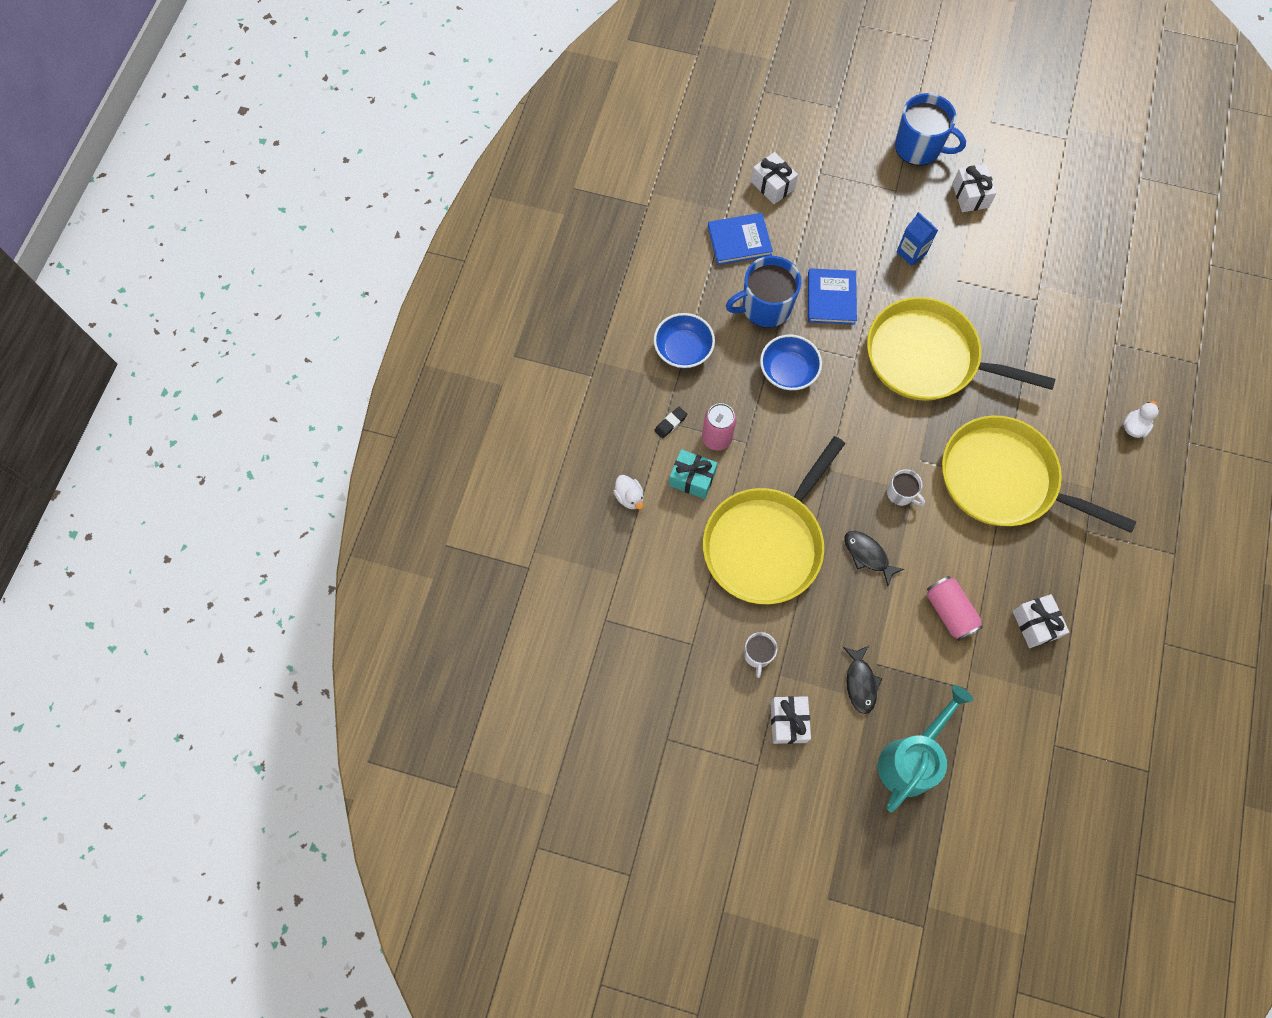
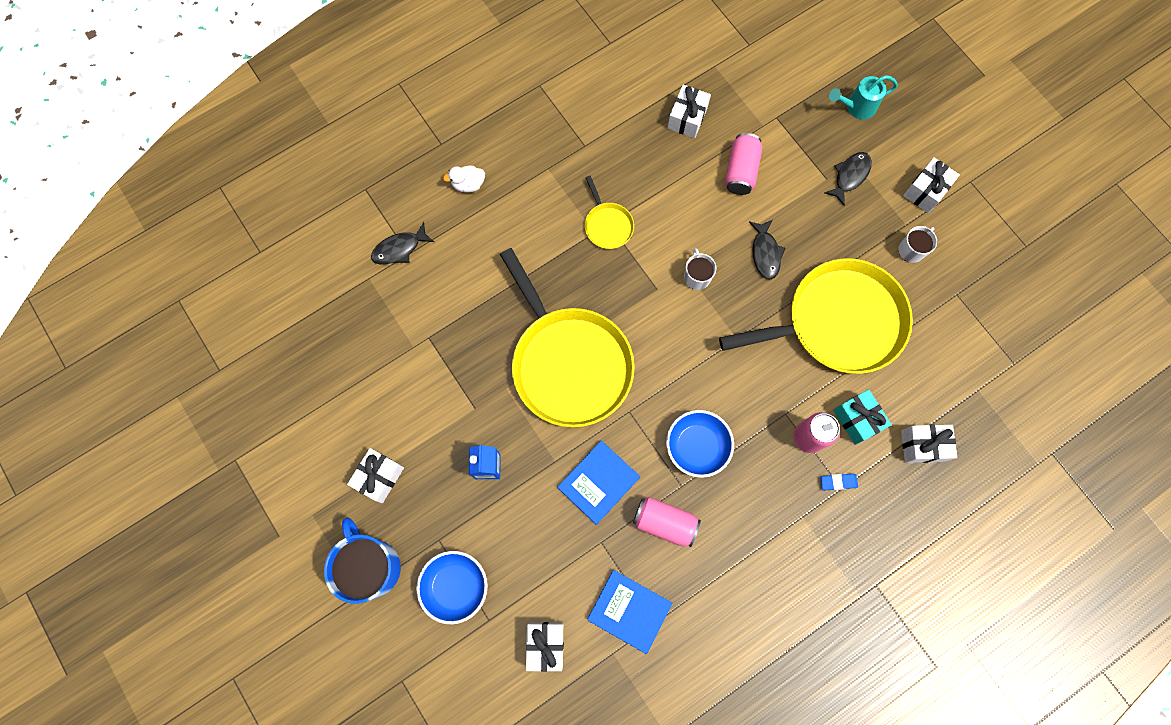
camera: 140 degrees left, 5 degrees up
(629, 497) = (922, 446): white duck -> white gift
(670, 423) = (838, 482): black eraser -> blue eraser
(683, 350) = (772, 542): blue bowl -> blue bowl (455, 586)
(765, 307) = (664, 522): blue mug -> pink can
(911, 759) = (856, 107): turquoise watering can -> turquoise watering can, size x0.62
(1003, 479) = (607, 225): yellow pan -> yellow pan, size x0.43
(1125, 341) = (399, 249): none -> black fish

